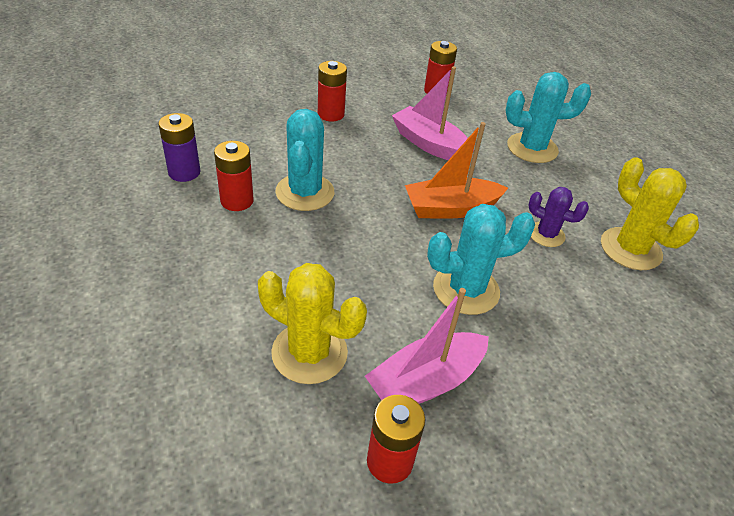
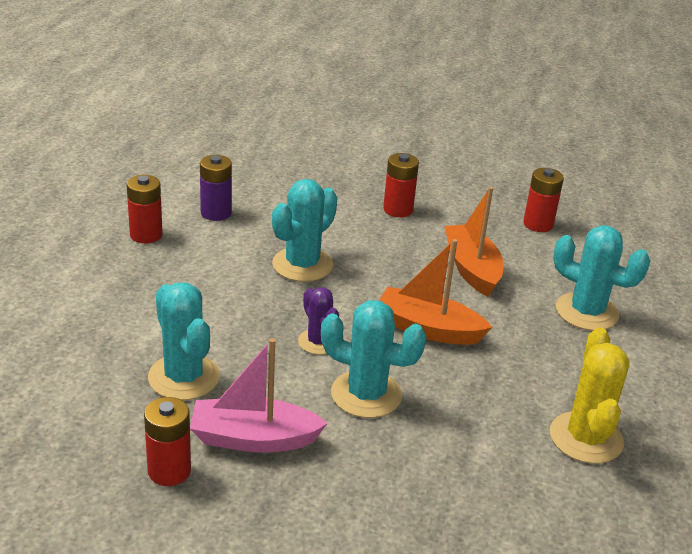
camera: 35 degrees right, 10 degrees down
(237, 201) = (237, 250): red battery -> red battery (146, 235)
(309, 353) = (184, 377): yellow cactus -> turquoise cactus
(429, 144) = (471, 269): pink boat -> orange boat
(546, 234) = (504, 388): purple cactus -> purple cactus (318, 342)

